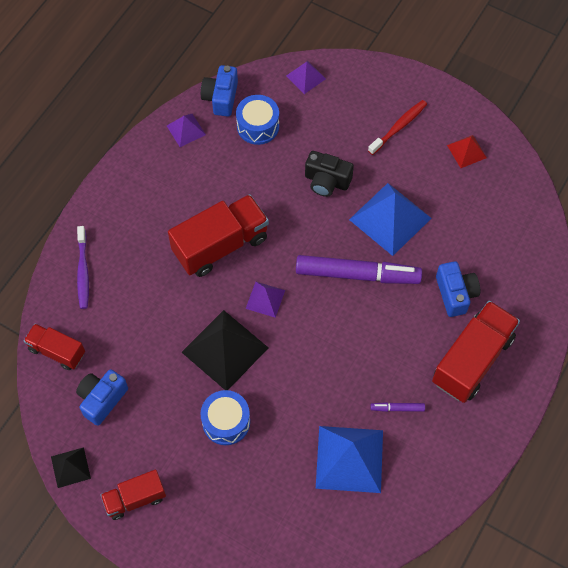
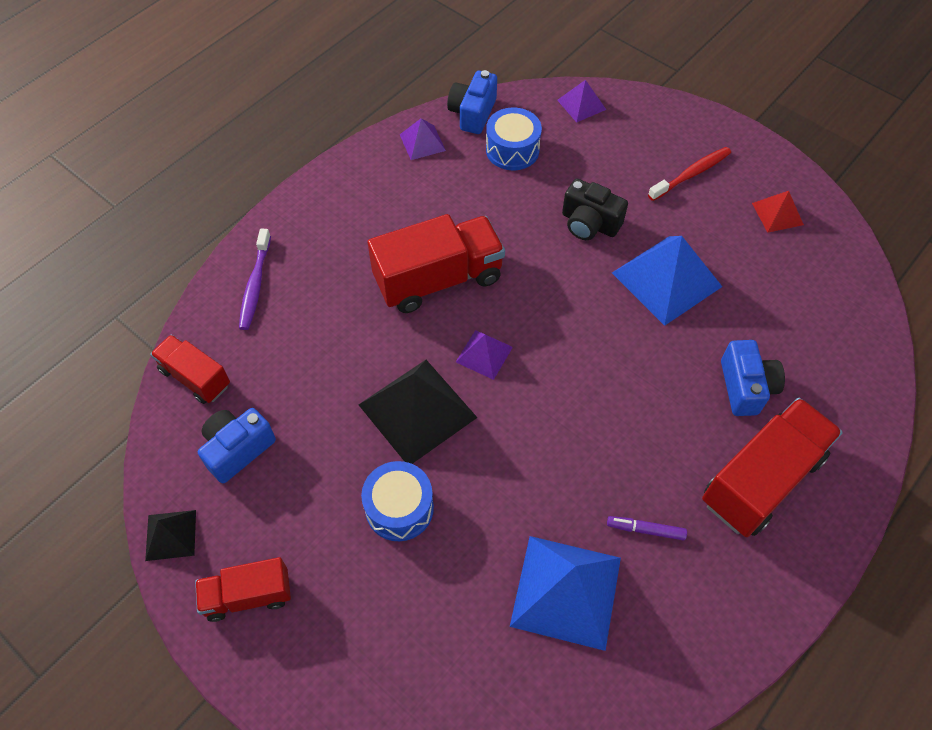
camera: 10 degrees right, 5 degrees down
(357, 274) = (613, 341): purple marker -> none

